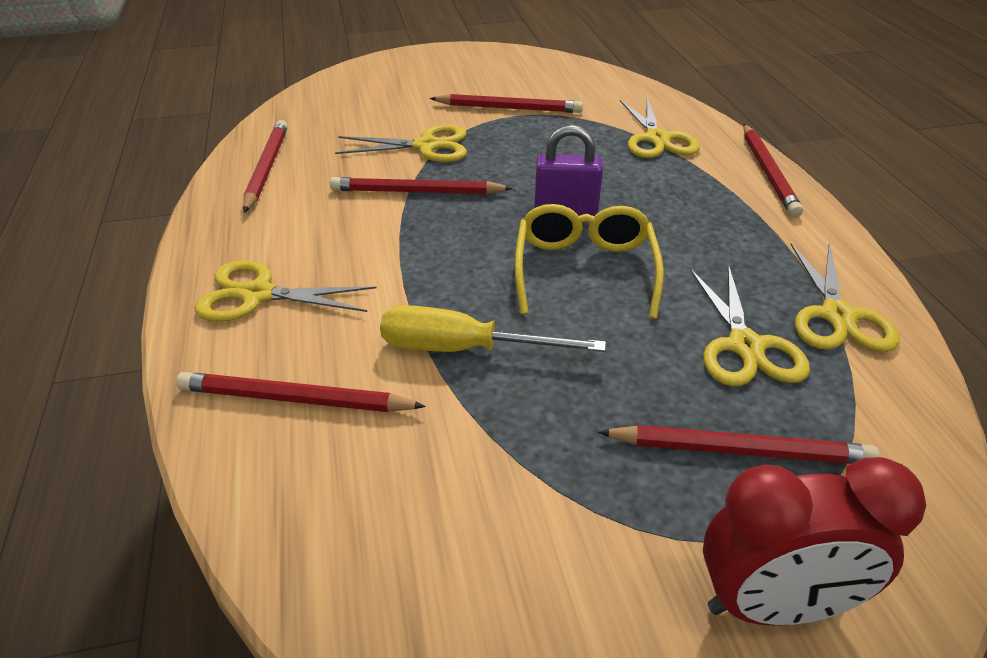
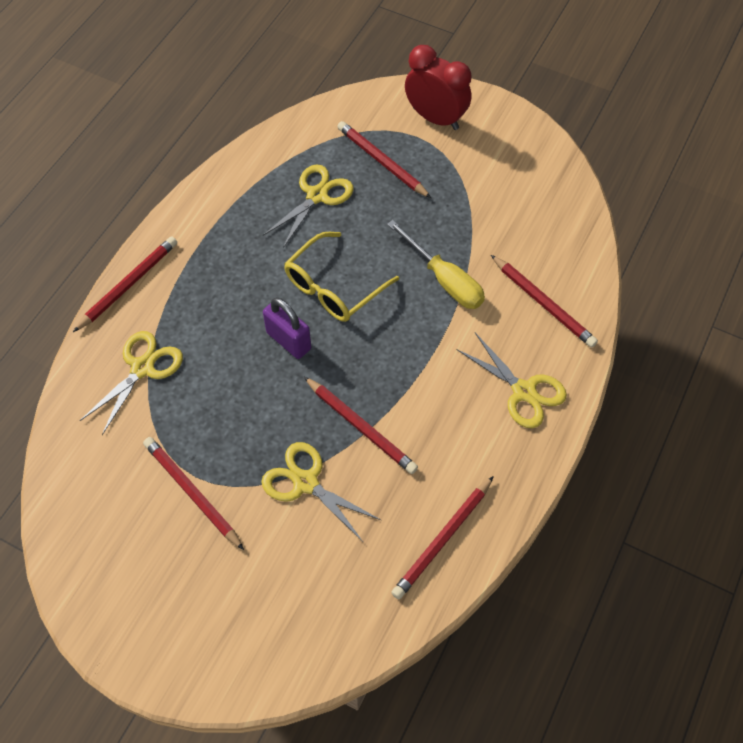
camera: 140 degrees left, 20 degrees up
(837, 316) = (254, 180): yellow scissors -> none

